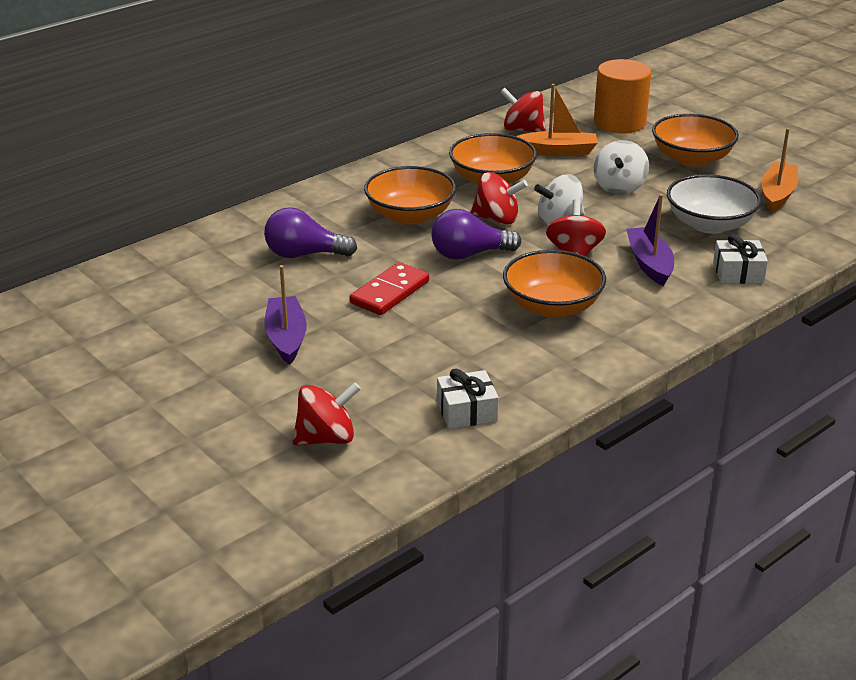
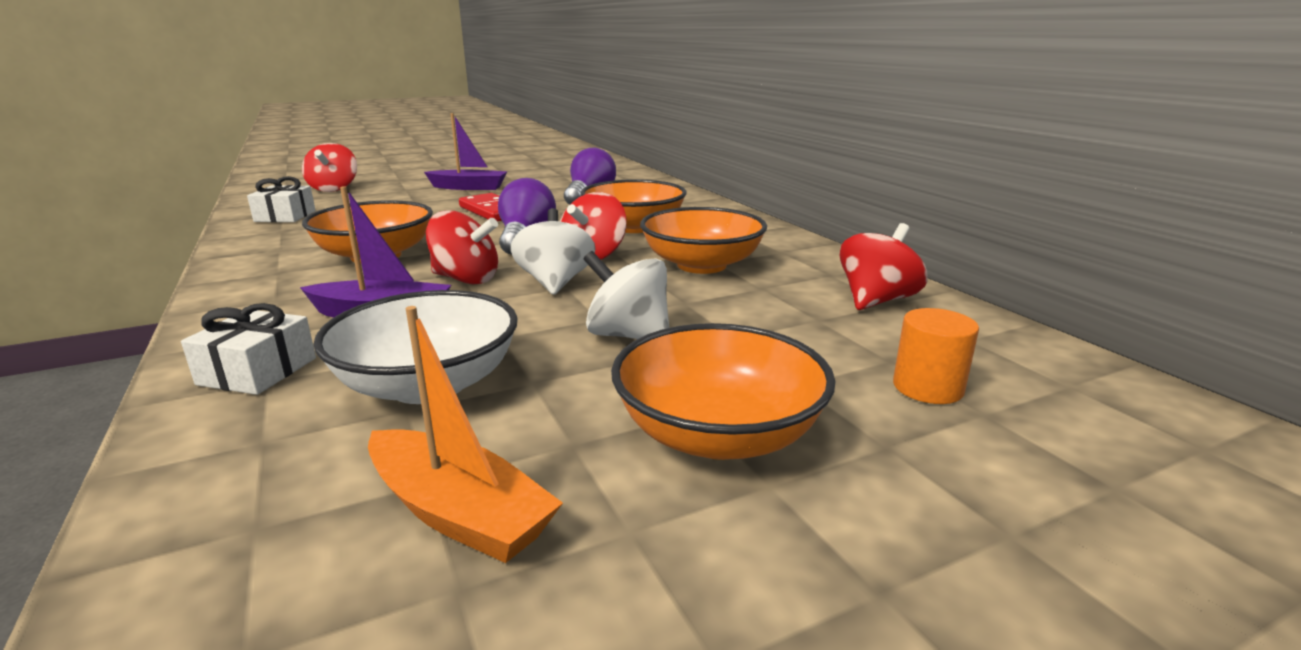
camera: 105 degrees right, 10 degrees down
(558, 151) = (786, 313): orange boat -> none
(619, 122) = (928, 387): orange cylinder -> orange cylinder, size x0.55

